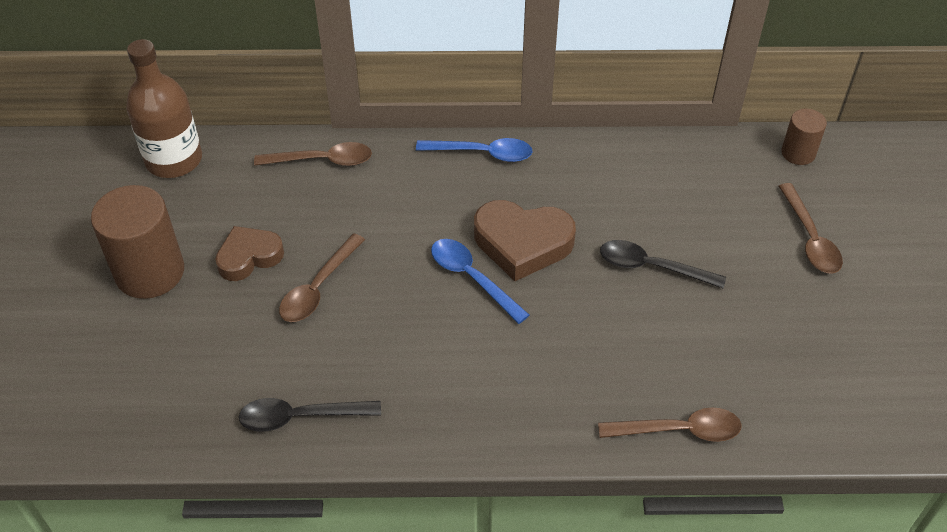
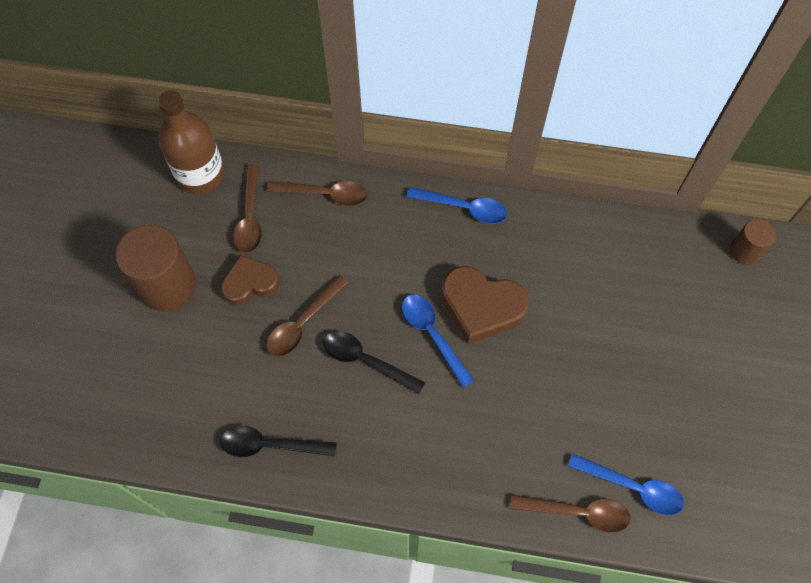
camera: 10 degrees right, 15 degrees up
(651, 267) = (588, 349): black spoon -> black spoon (365, 360)
(735, 395) = (632, 487): none -> blue spoon
(810, 238) = (734, 342): brown spoon -> brown spoon (250, 217)

